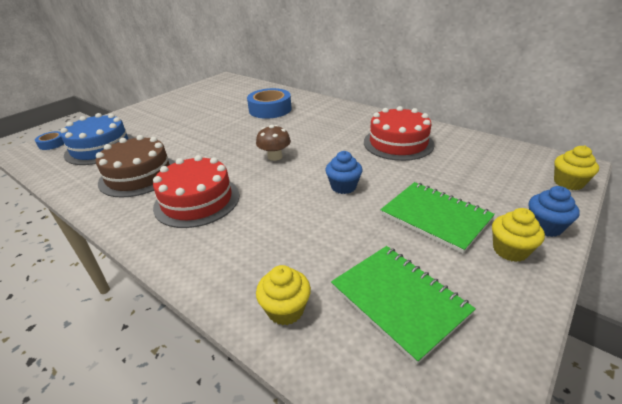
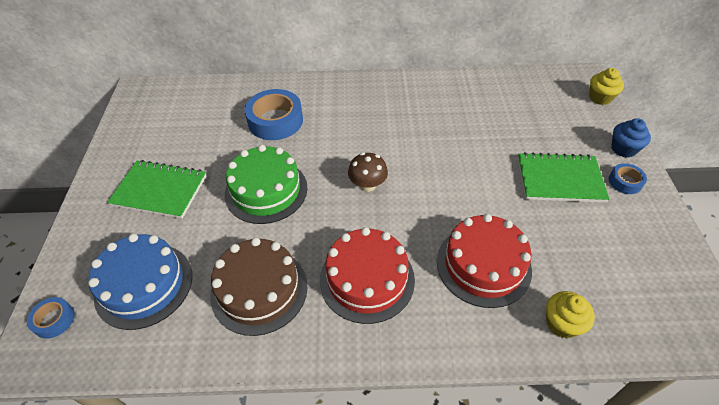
camera: 40 degrees left, 15 degrees up
(215, 136) = (266, 190): none -> green cake
(343, 187) = (467, 187): blue cupcake -> none
(398, 143) = (452, 111): red cake -> red cake (483, 265)
(399, 300) = (611, 265): green notebook -> green notebook (160, 191)
(510, 250) = (625, 182): yellow cupcake -> blue tape

